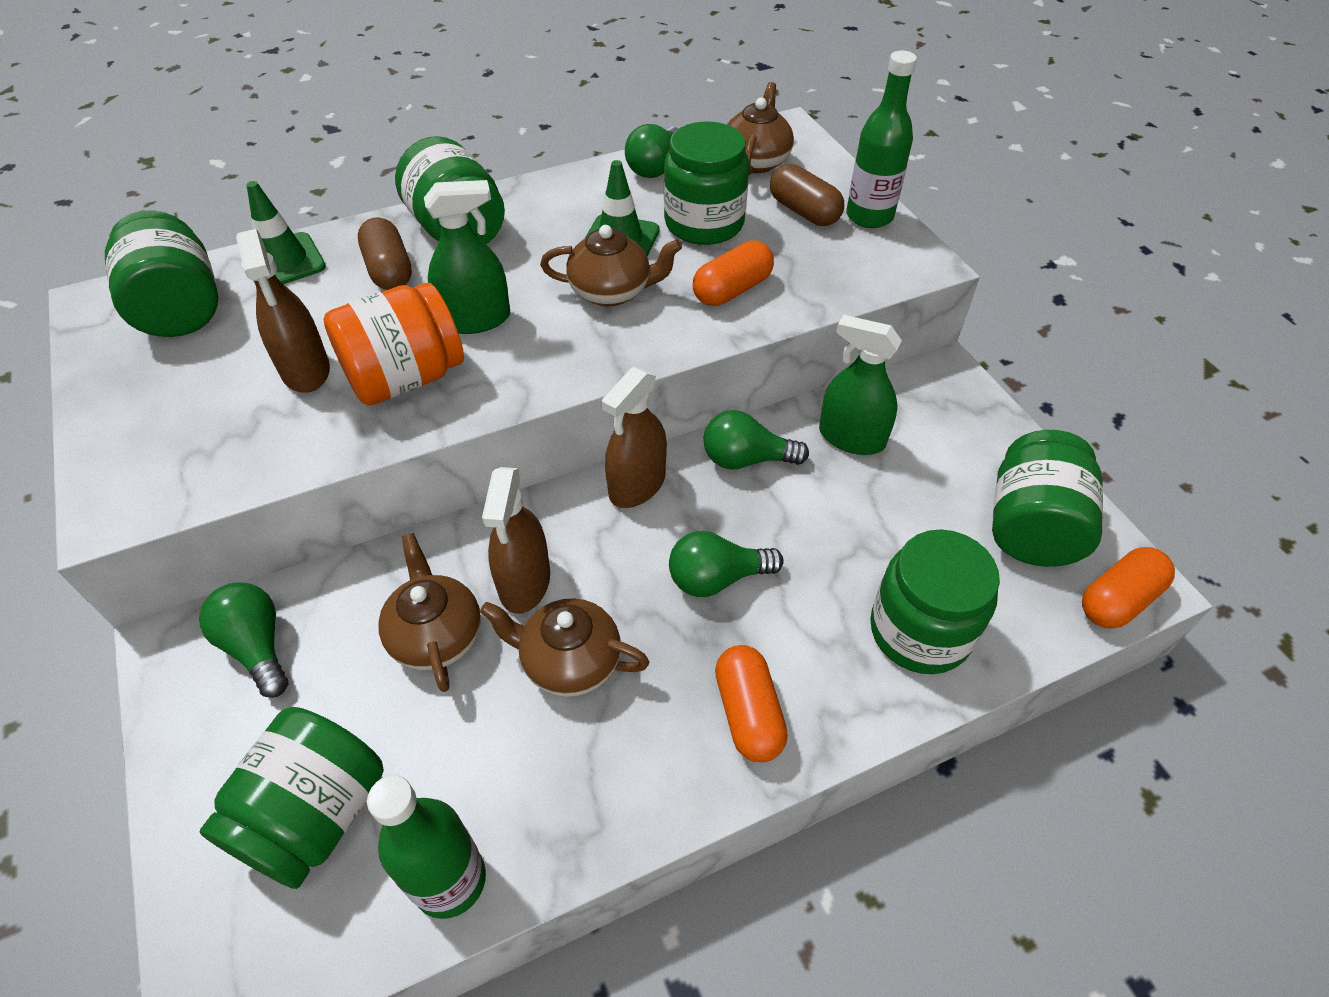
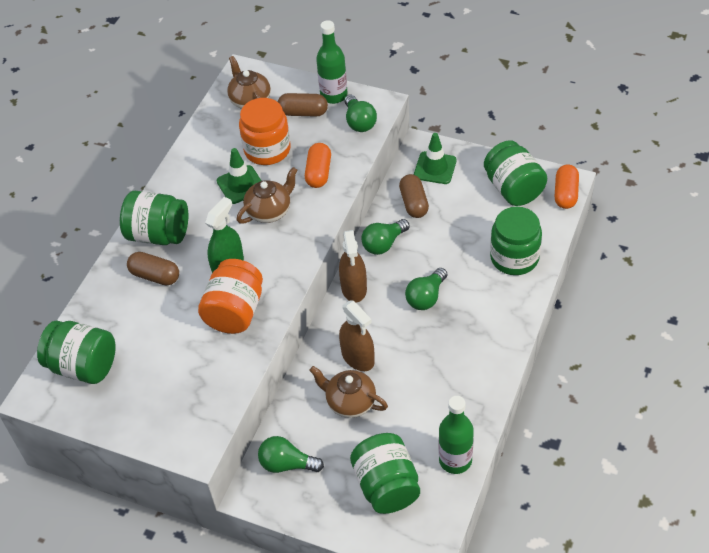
camera: 40 degrees left, 0 degrees up
(284, 262) = (97, 310): green traffic cone -> green traffic cone (435, 168)
(306, 370) = (187, 342): brown spray bottle -> none
(569, 662) = (409, 368): brown teapot -> none
(655, 167) = (207, 136): green light bulb -> green light bulb (359, 122)
(704, 223) = (267, 150): green jar -> orange jar
(748, 713) = (489, 332): orange capsule -> none
(851, 438) = (414, 203): green spray bottle -> brown capsule

